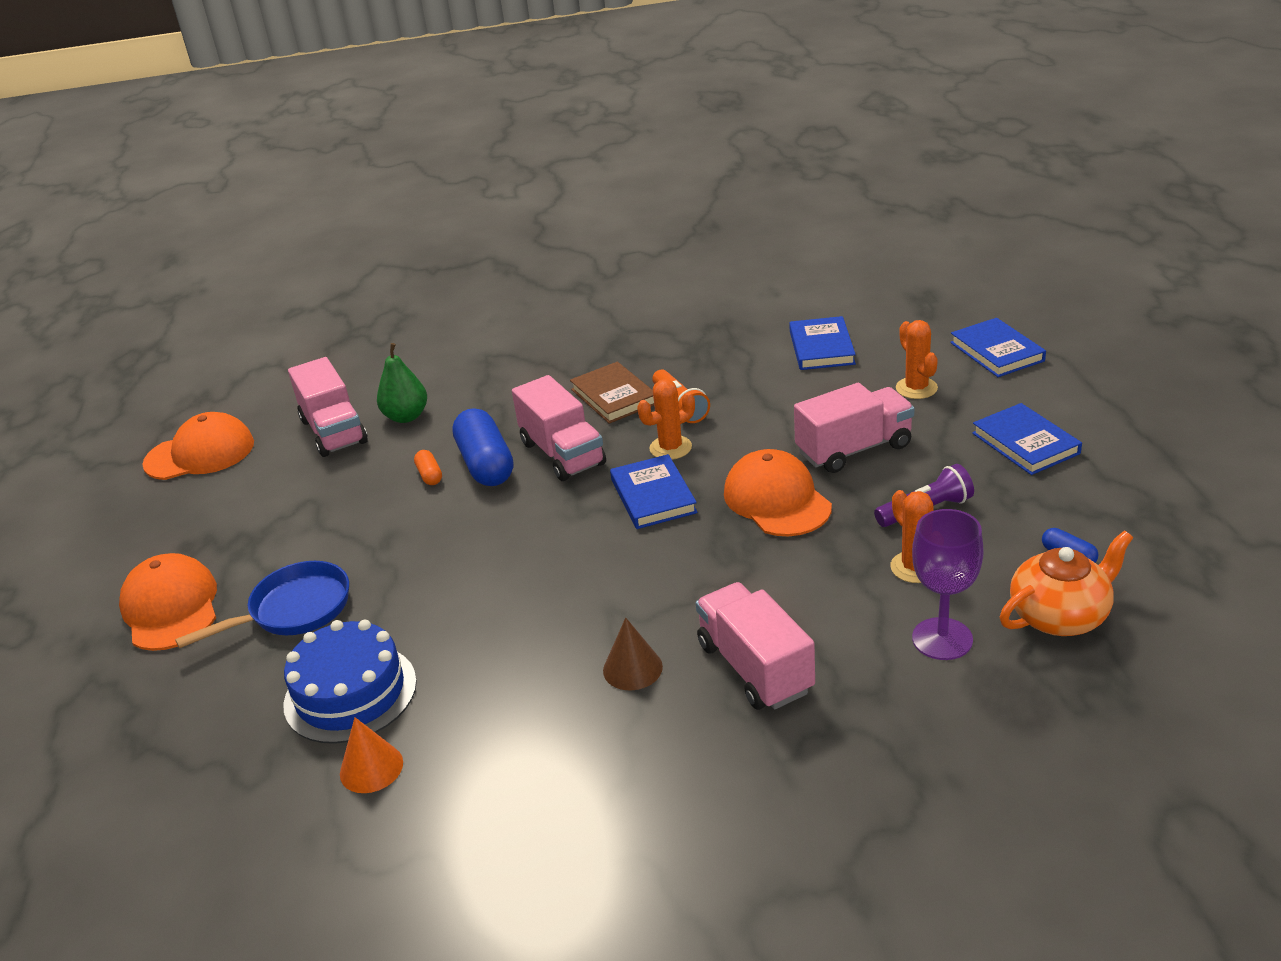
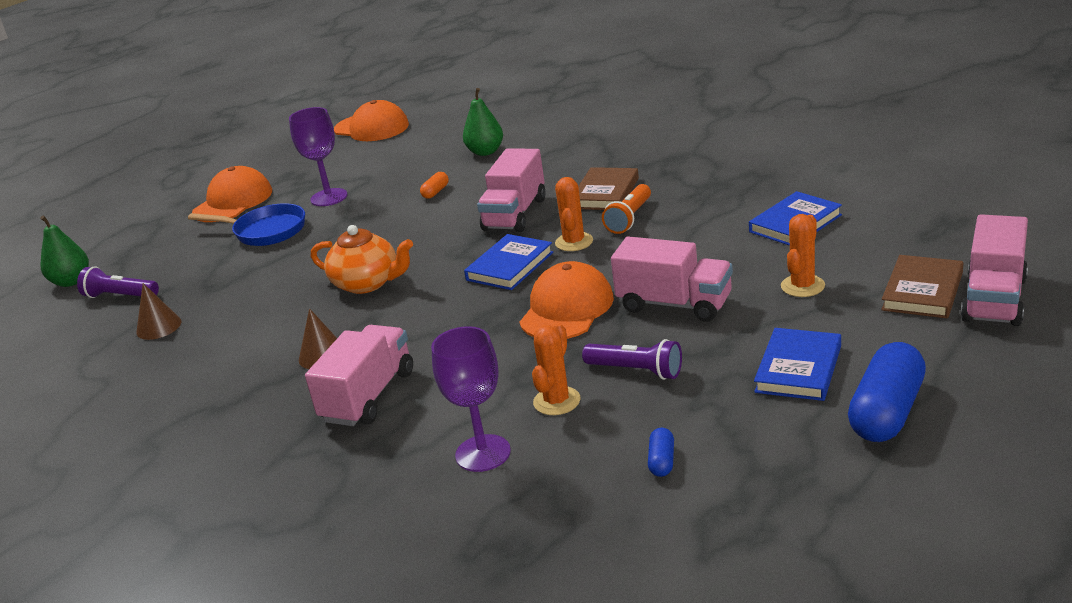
camera: 50 degrees right, 5 degrees down
(113, 810) = (71, 281): none -> green pear
(236, 777) = (120, 296): none -> purple flashlight
(303, 540) = (329, 197): none -> purple goblet
(334, 431) = (441, 144): pink truck -> pink truck (994, 299)
(350, 693) = (213, 286): blue cake -> none
(371, 768) = (159, 327): orange cone -> brown cone
(486, 464) = (470, 200): blue capsule -> blue capsule (887, 412)
(670, 448) = (574, 242): orange cactus -> orange cactus turned 75 degrees clockwise
(997, 352) = (922, 291): blue book -> brown book
(1060, 616) = (574, 493): orange teapot -> orange teapot (367, 283)

